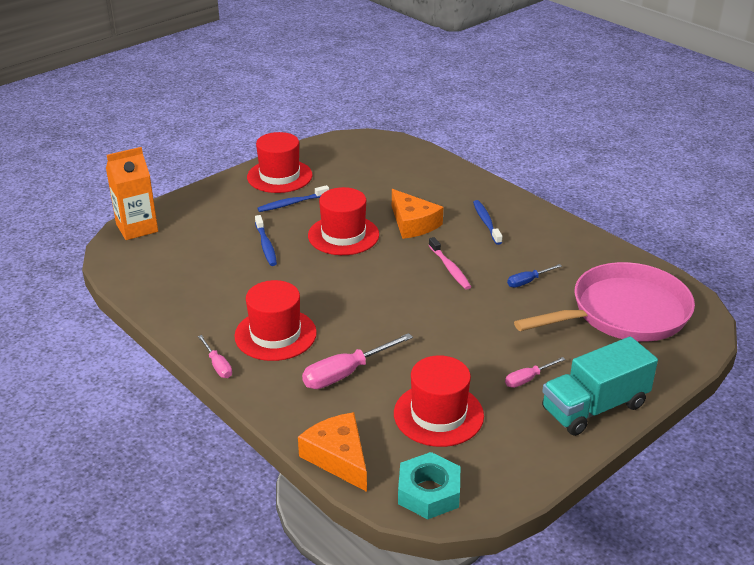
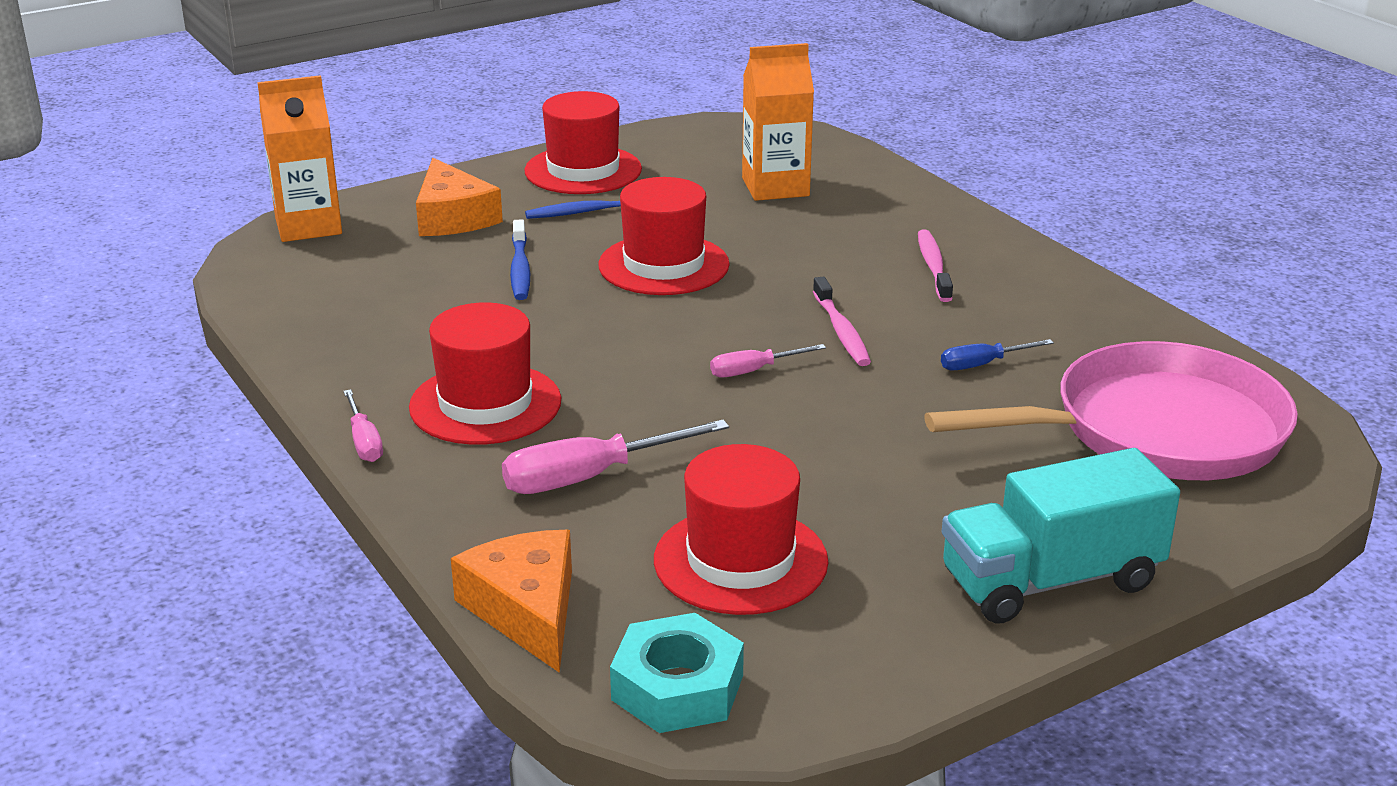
camera: 10 degrees right, 5 degrees down
(388, 178) = (775, 187): none -> orange carton
(413, 223) = (796, 257): orange cheese -> orange cheese (453, 217)
(486, 222) = (933, 267): blue toothbrush -> pink toothbrush
(528, 379) = (933, 520): pink screwdriver -> pink screwdriver (754, 371)

